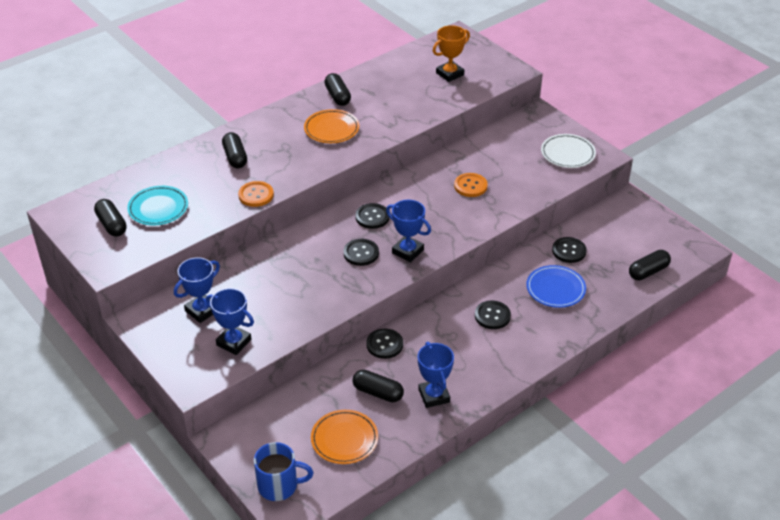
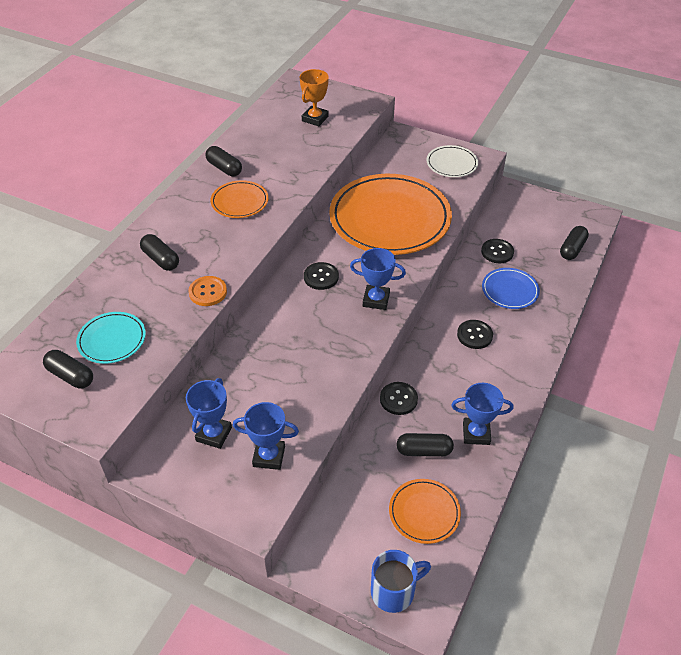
camera: 25 degrees left, 5 degrees up
(361, 253) = (334, 316): black button -> none
(434, 396) = (476, 433): blue trophy -> blue trophy turned 45 degrees counterclockwise
(470, 186) = (390, 219): orange button -> orange plate

